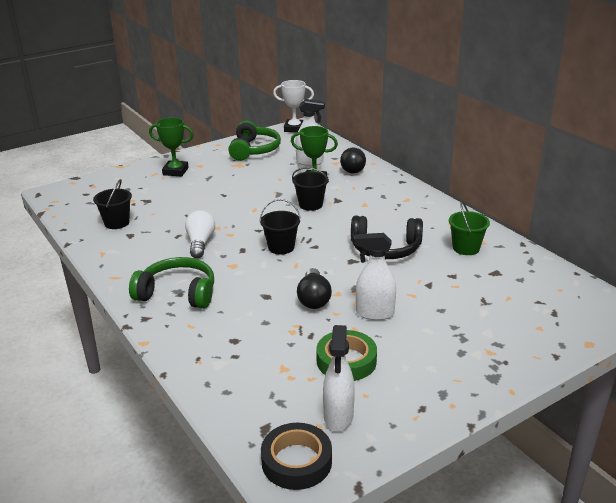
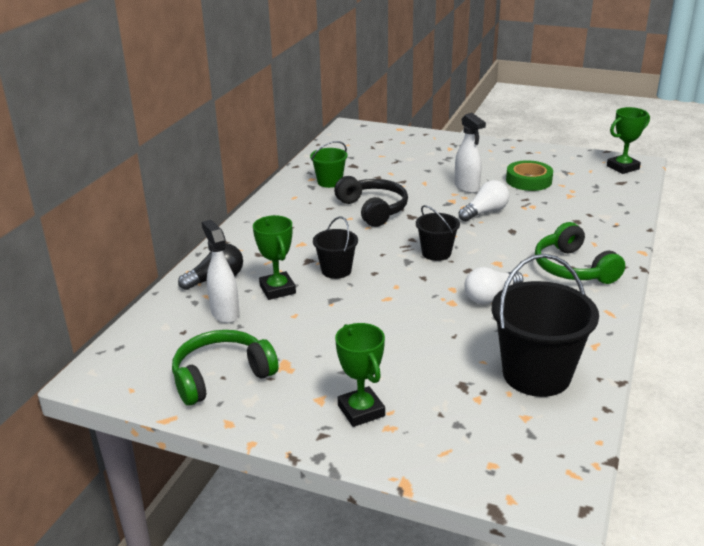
camera: 125 degrees left, 0 degrees up
(117, 223) = (536, 375): black bucket -> black bucket, size x1.84
(294, 128) = (106, 376): white trophy -> none
(296, 461) = (623, 167): black tape -> green trophy
(313, 299) = (485, 212): black light bulb -> white light bulb
(338, 417) = (575, 168): white spray bottle -> none

